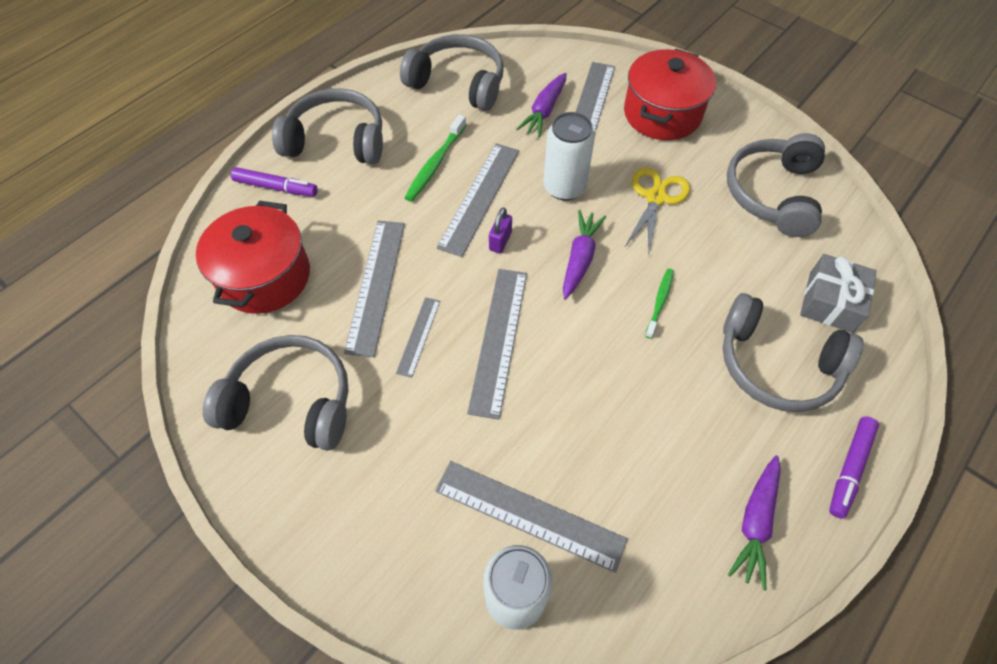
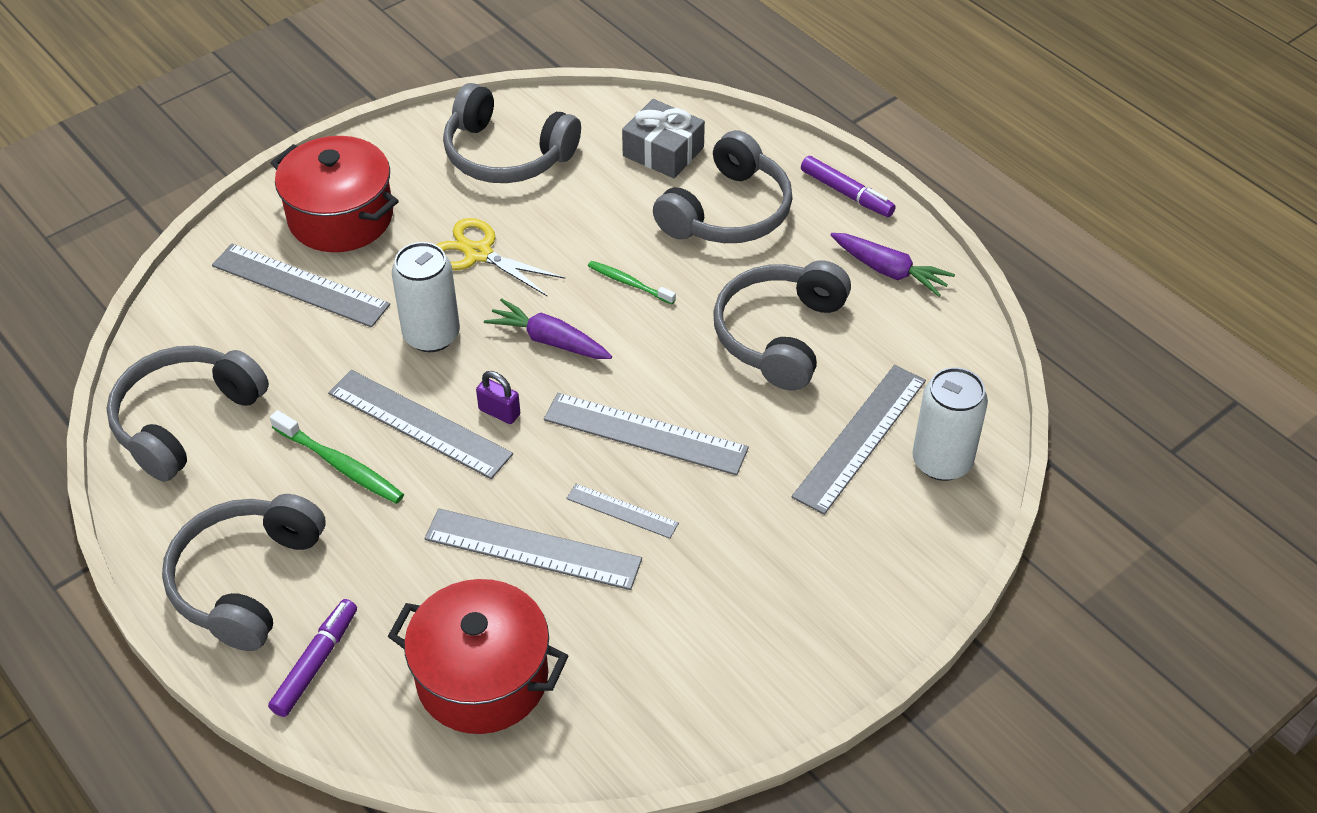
camera: 80 degrees left, 10 degrees down
(291, 401) = (686, 649): grey headphones -> grey headphones (779, 335)
(544, 111) = (286, 332): purple carrot -> none

